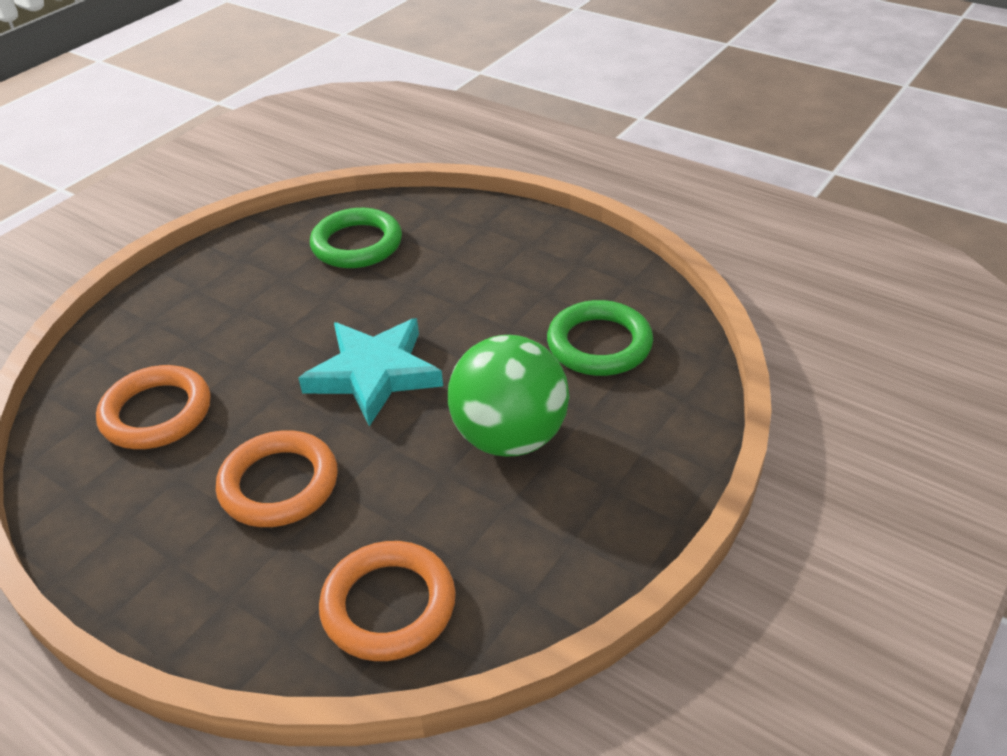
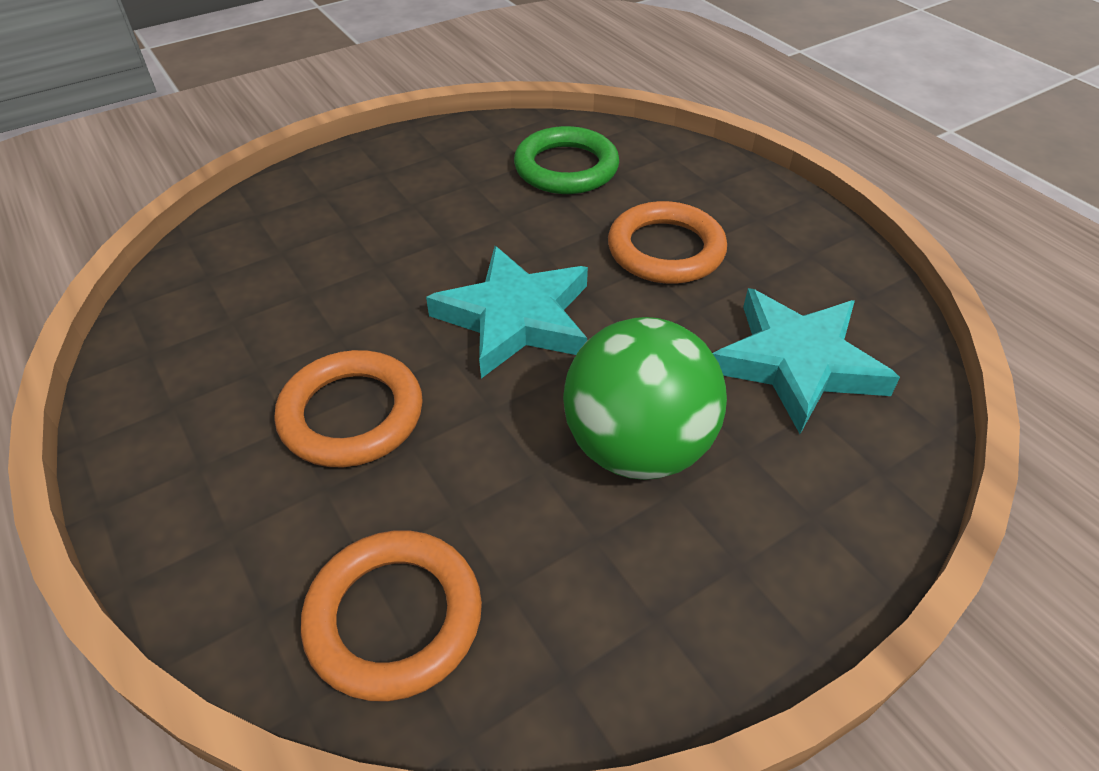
camera: 20 degrees right, 5 degrees up
(156, 413) = (274, 291): orange ring -> orange ring (665, 250)
(599, 344) = (797, 363): green ring -> turquoise star

